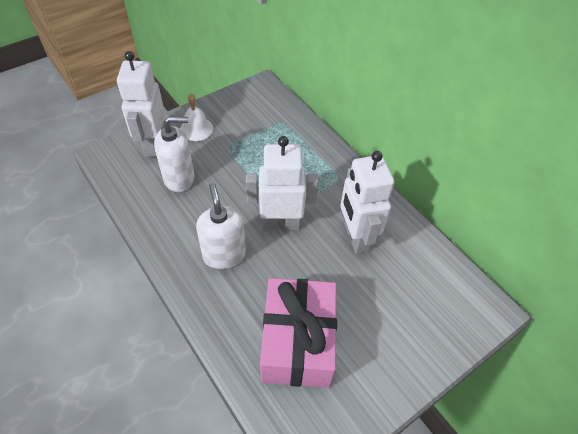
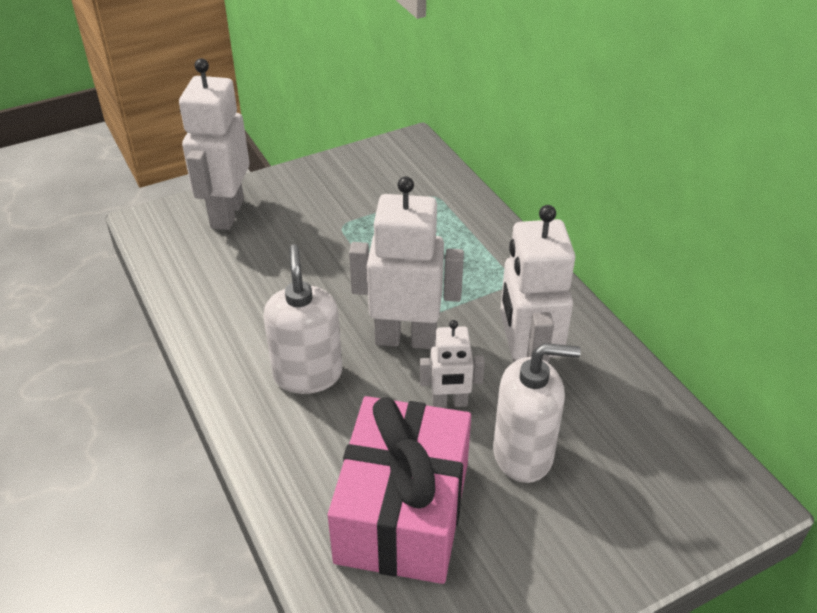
camera: 10 degrees right, 10 degrees down
(179, 178) = (258, 262): white soap dispenser -> white soap dispenser (523, 454)
(196, 129) = (297, 196): white bell -> none
(314, 265) = (449, 403): none -> white robot

